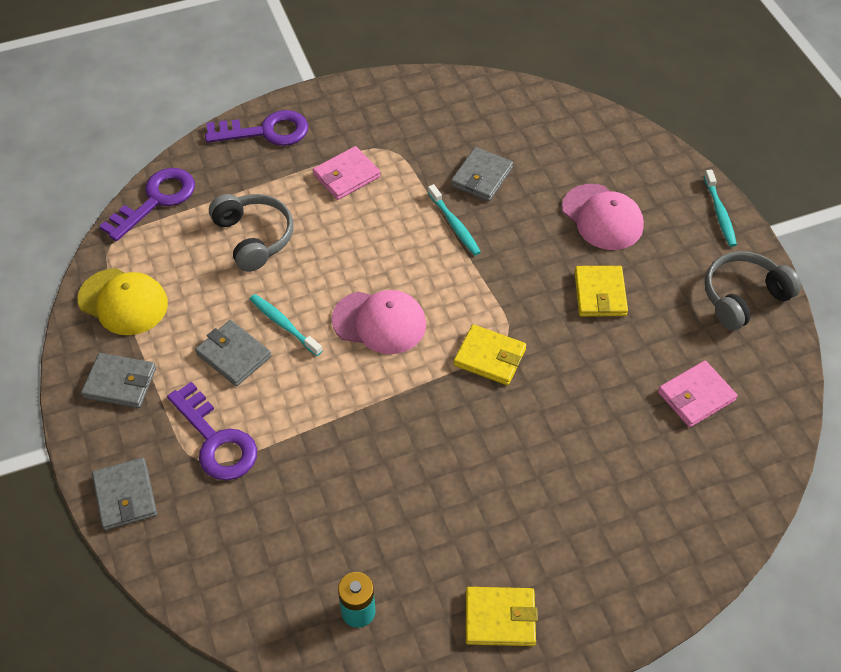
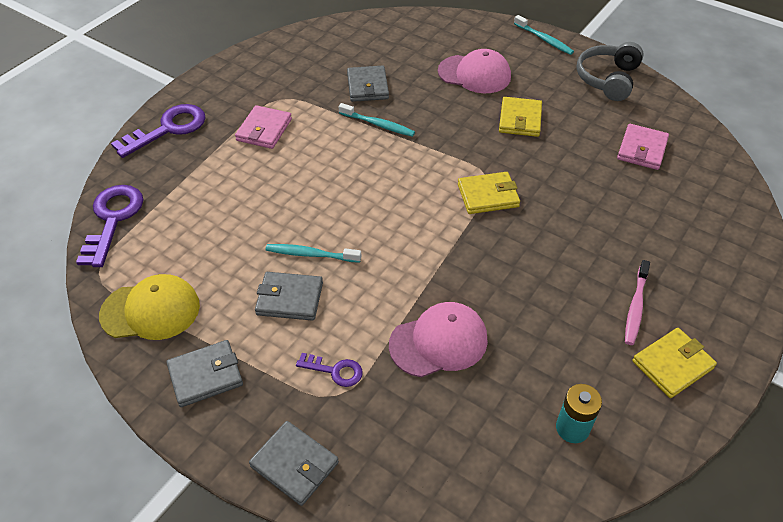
camera: 35 degrees left, 5 degrees down
(216, 440) = (335, 371): purple key -> purple key, size x0.54
(254, 237) = (227, 205): grey headphones -> none
(379, 322) = (385, 214): pink cap -> pink cap (439, 342)
(520, 547) = (635, 307): none -> pink toothbrush
(600, 294) = (520, 119): yellow wallet -> yellow wallet turned 45 degrees clockwise

